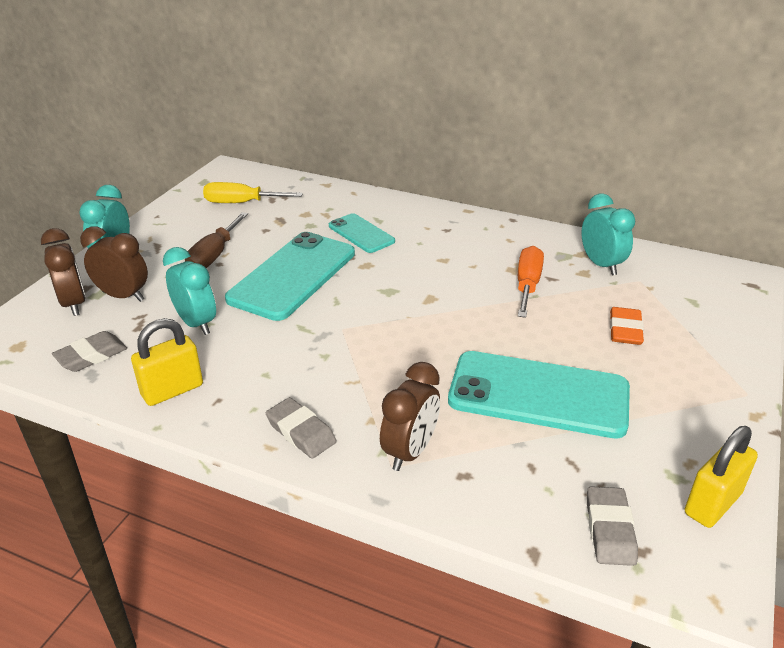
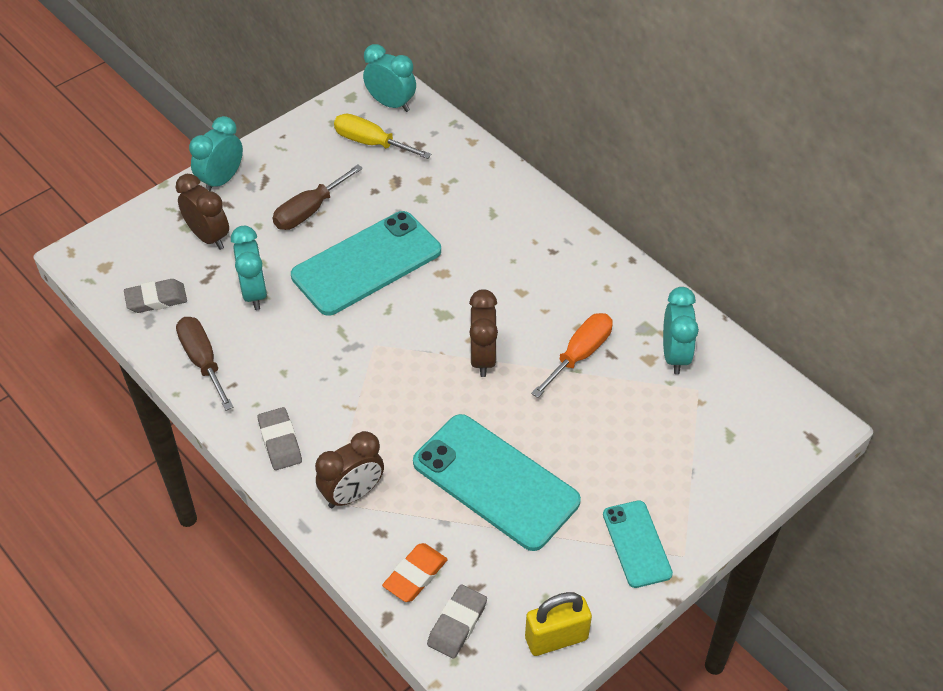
camera: 25 degrees right, 15 degrees up
(74, 304) = (165, 232): brown clock -> brown clock (483, 358)
(172, 390) = (203, 361): yellow padlock -> brown screwdriver
(242, 178) = (391, 104): none -> turquoise clock
(361, 233) = (463, 228): turquoise phone -> turquoise phone (637, 544)
(625, 330) = (630, 443): orange eraser -> orange eraser (415, 575)

